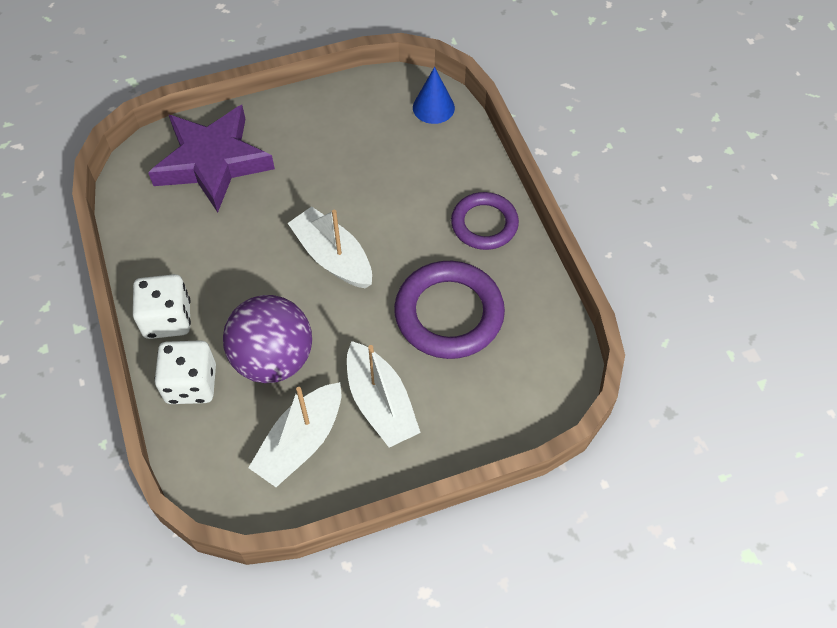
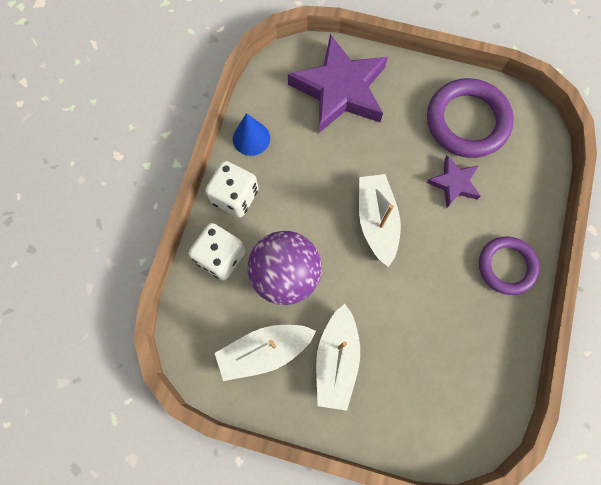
camera: 35 degrees right, 15 degrees up
(385, 182) = (454, 183): none -> purple star
(433, 107) = (532, 141): blue cone -> blue cone (251, 138)
(449, 314) = (431, 323): purple ring -> purple ring (467, 121)

